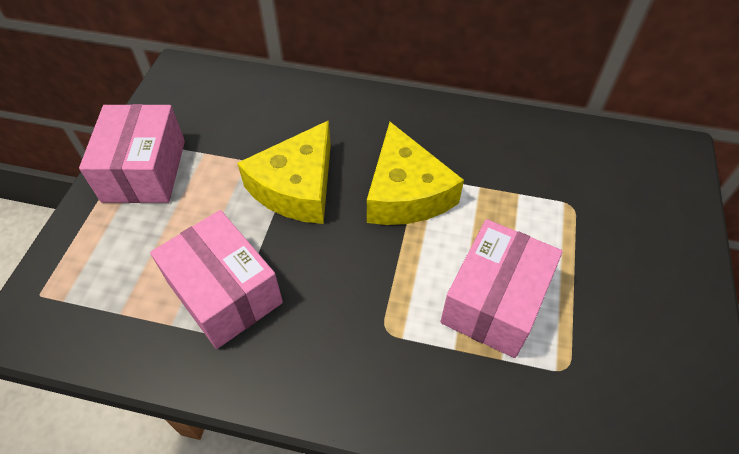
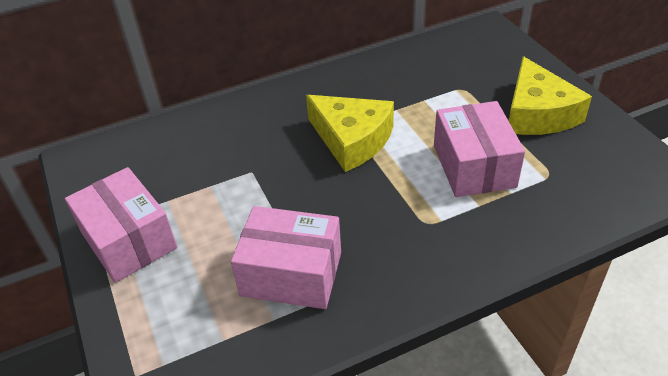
camera: 35 degrees left, 10 degrees down
(297, 187) = (270, 180): yellow cheese -> yellow cheese (537, 113)

